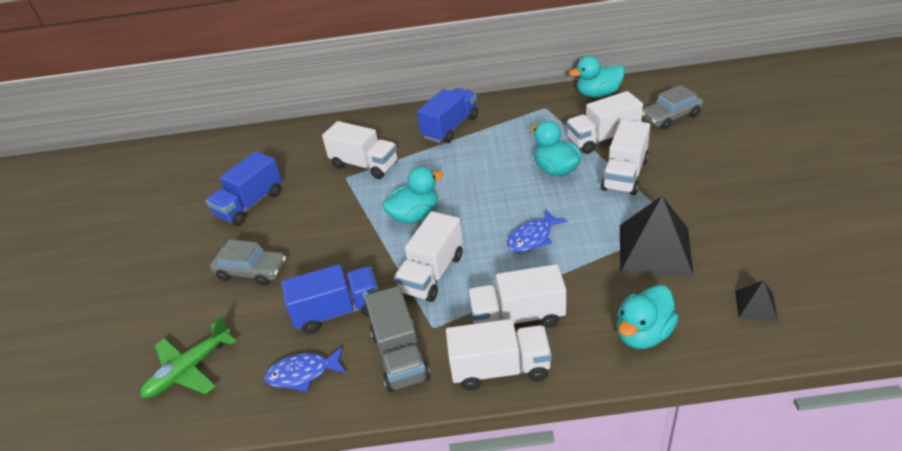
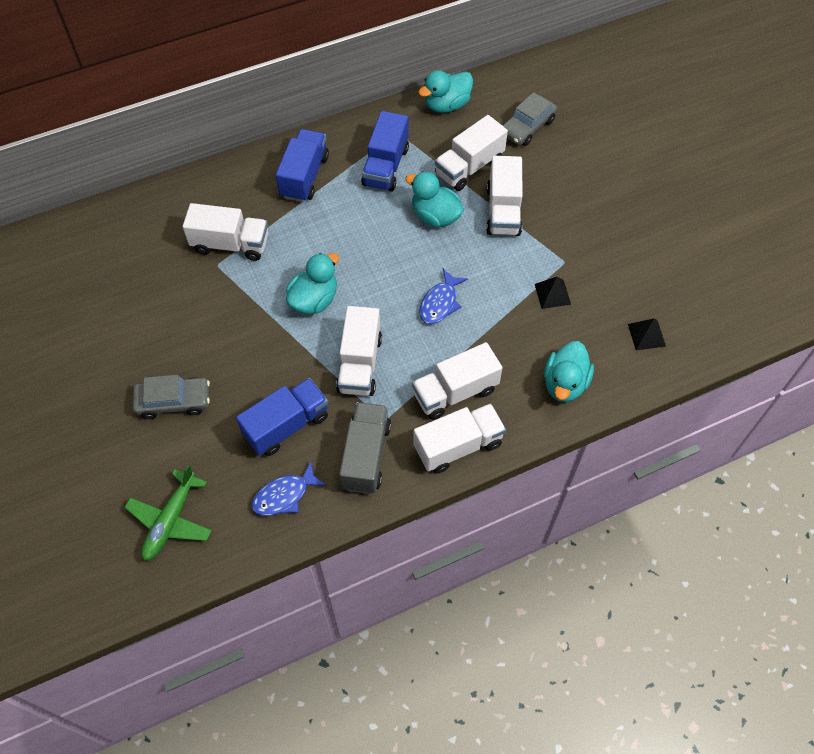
camera: 25 degrees left, 20 degrees up
(250, 204) = (125, 320): blue truck -> blue truck (385, 166)
(400, 356) = (366, 456): grey truck -> grey truck turned 135 degrees counterclockwise
(654, 249) = (552, 294): black pyramid -> black pyramid, size x0.48

